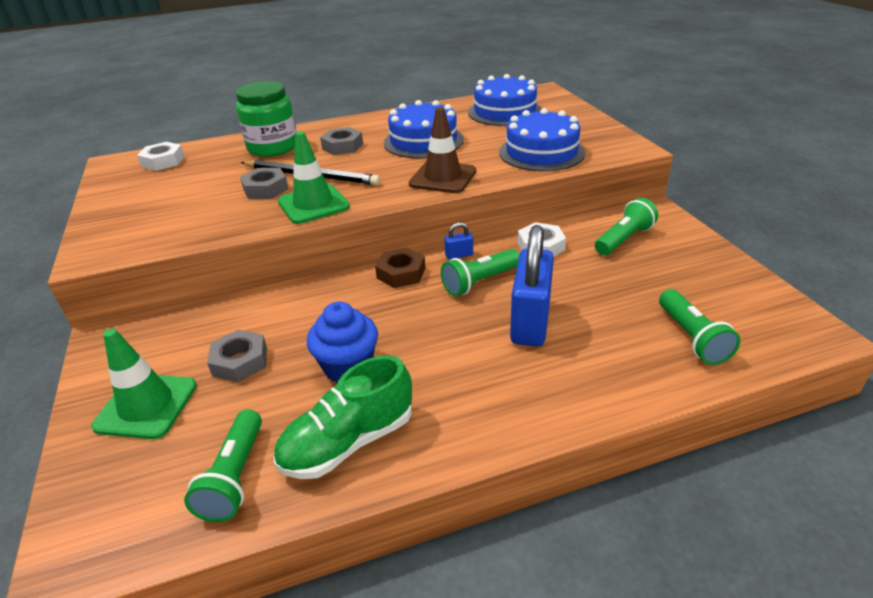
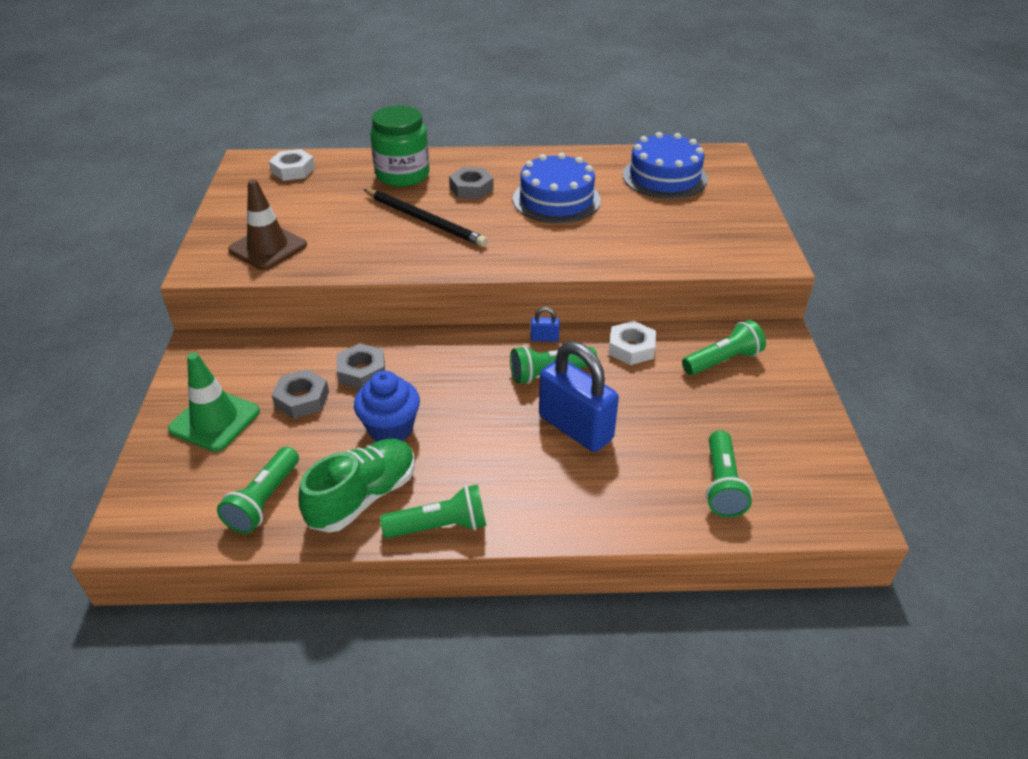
camera: 15 degrees right, 5 degrees up
(265, 189) = (376, 227): grey nut -> grey nut (362, 372)
(313, 204) = (413, 256): green traffic cone -> none
(348, 442) = (363, 497): green shoe -> green shoe turned 150 degrees clockwise
(401, 273) = (479, 345): brown nut -> none
(443, 178) = (552, 252): brown traffic cone -> brown traffic cone (268, 248)
(446, 450) = (440, 526): none -> green flashlight
(530, 322) = (575, 428): blue padlock -> blue padlock turned 75 degrees counterclockwise
(541, 152) = (672, 242): blue cake -> none

